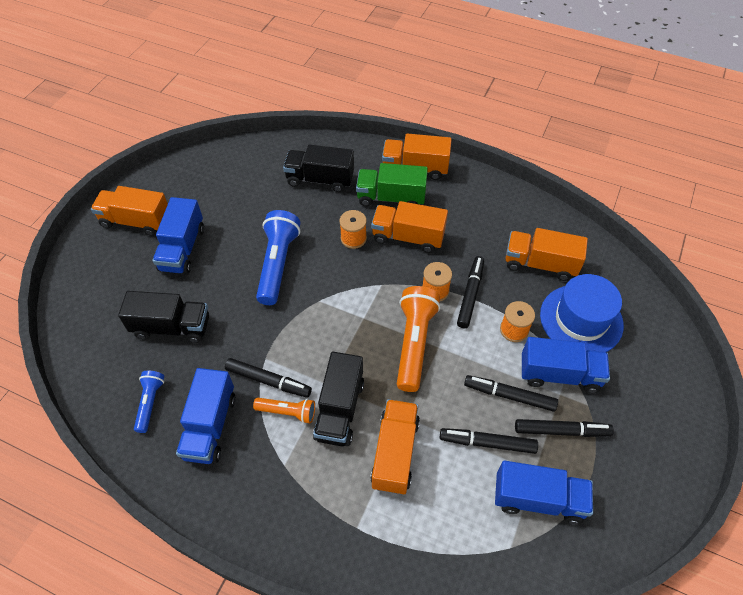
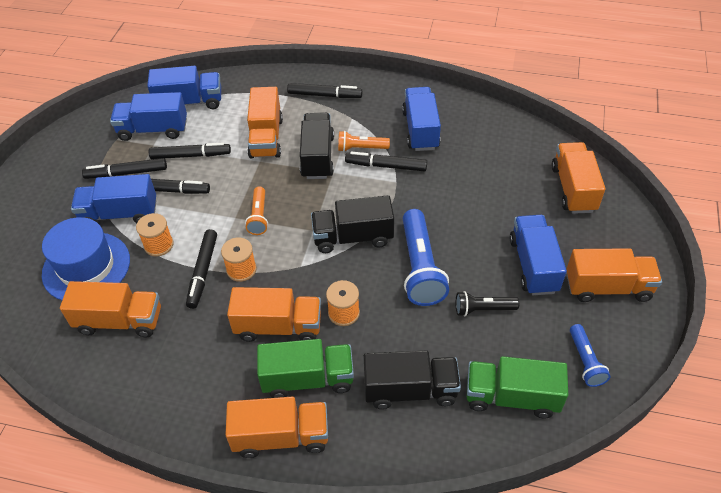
camera: 170 degrees right, 5 degrees down
(97, 315) = (573, 189): none -> orange truck
(150, 403) = (478, 136): blue flashlight -> blue flashlight (585, 361)
(171, 327) = (496, 191): black truck -> black truck (353, 237)
(242, 222) = (483, 309): none -> black flashlight
(253, 165) = (511, 397): none -> green truck
(308, 517) = (324, 95): none -> black marker
(414, 343) = (258, 217): orange flashlight -> orange flashlight, size x0.55
(493, 545) = (189, 102): none -> blue truck

